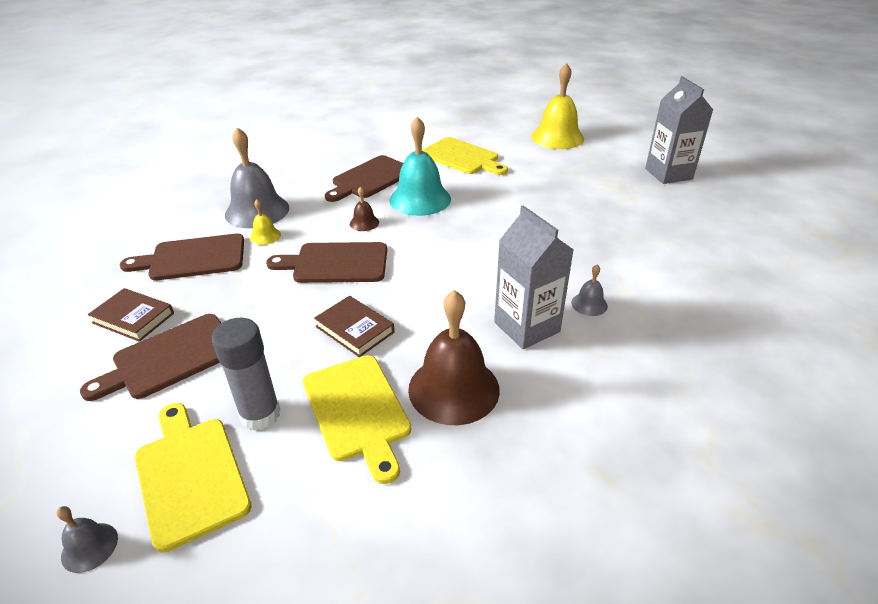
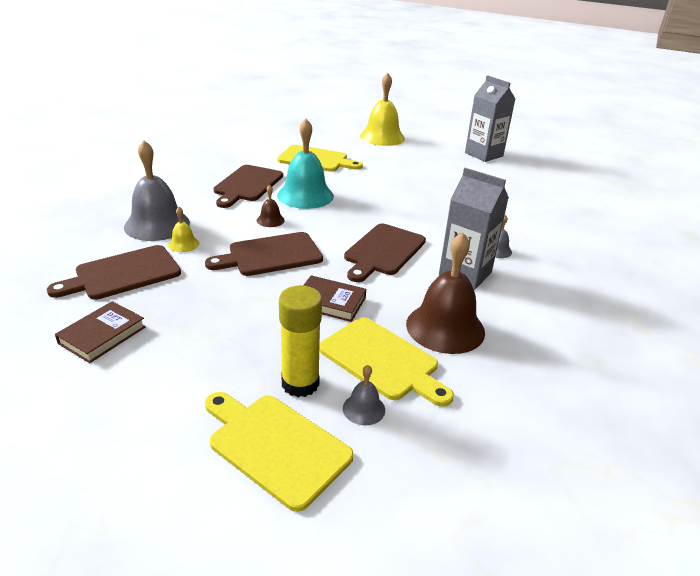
camera: 25 degrees left, 5 degrees down
(89, 547) = (226, 529): grey bell -> grey bell (363, 409)
(133, 318) = (102, 335): brown book -> brown book turned 60 degrees counterclockwise
(170, 358) = (173, 360): brown cutting board -> brown cutting board (383, 251)
(260, 414) = (300, 383): grey glue stick -> yellow glue stick

